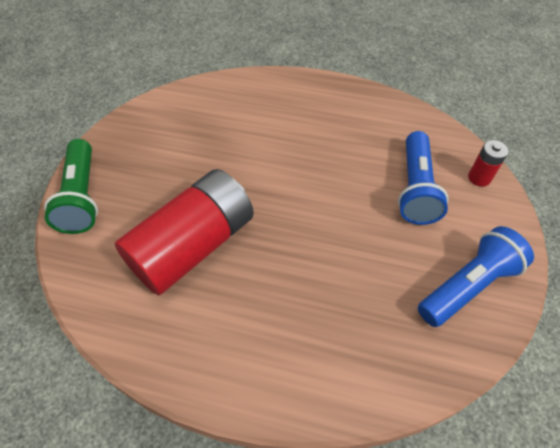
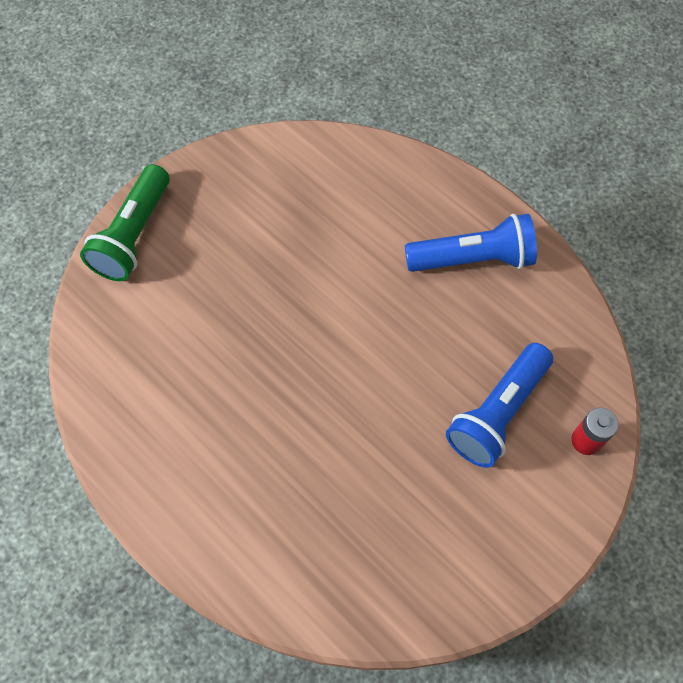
camera: 30 degrees right, 10 degrees up
(193, 246) = (212, 353): red battery -> none
(468, 285) = (467, 556): blue flashlight -> blue flashlight (473, 259)

